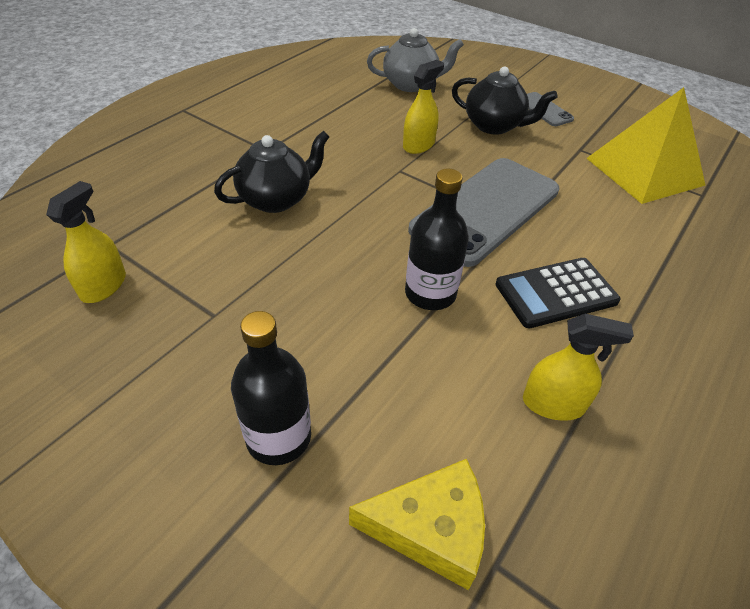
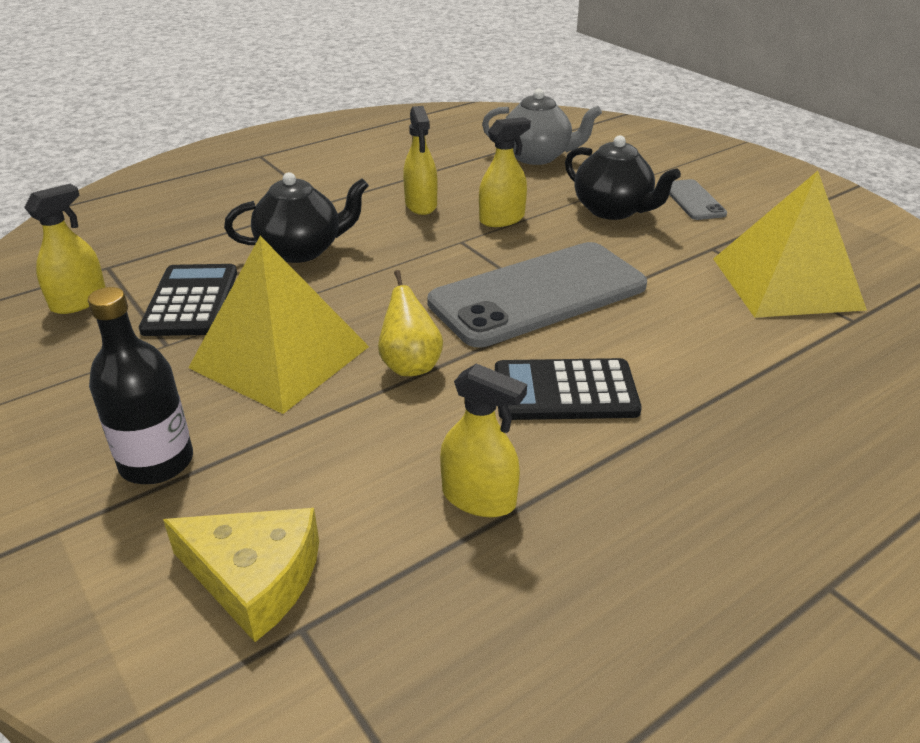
camera: 20 degrees right, 10 degrees down
(210, 266) = (191, 301): none -> black calculator
(321, 307) = (280, 356): none -> yellow pyramid
(348, 141) = (421, 205): none -> yellow spray bottle
(430, 293) = (410, 365): black bottle -> yellow pear

